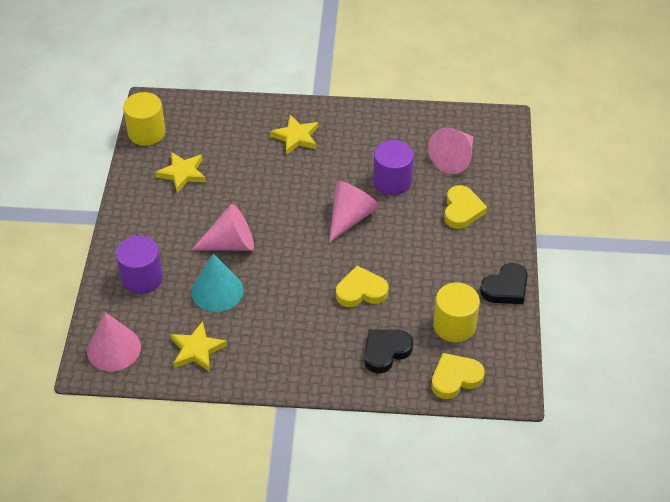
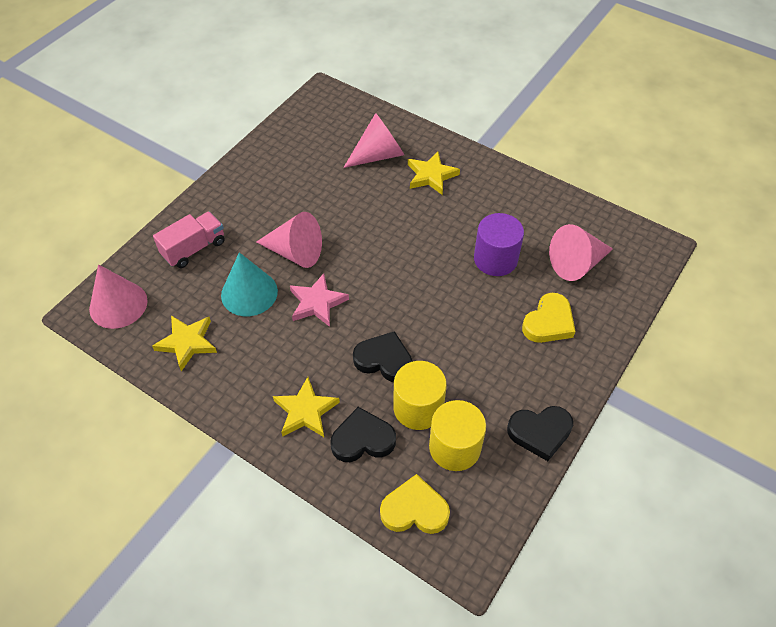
camera: 30 degrees right, 5 degrees up
(142, 278) = (194, 248): purple cylinder -> pink truck
(146, 132) = (300, 116): yellow cylinder -> yellow cylinder (418, 408)
(182, 173) = (303, 166): yellow star -> yellow star (306, 411)
(278, 274) = (317, 303): none -> pink star
(350, 217) = (427, 278): pink cone -> pink cone (378, 155)
(361, 291) = (384, 360): yellow heart -> black heart

